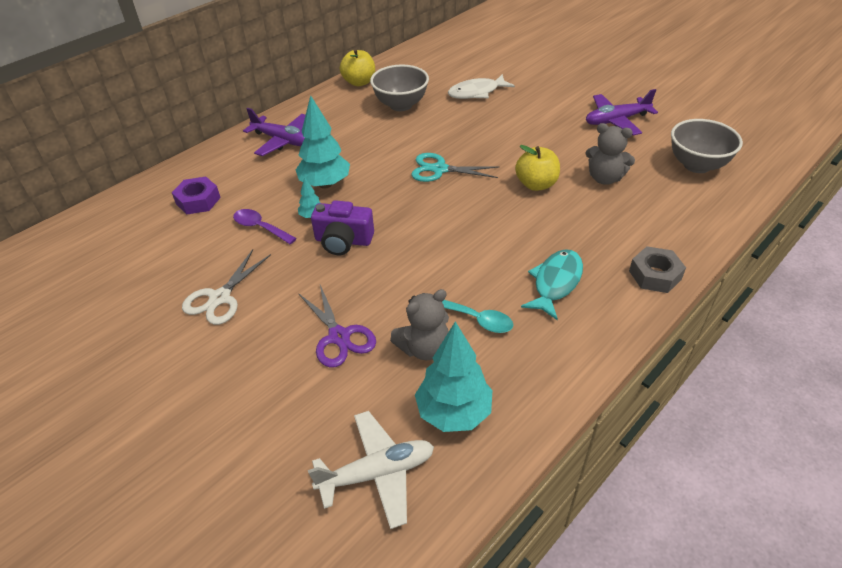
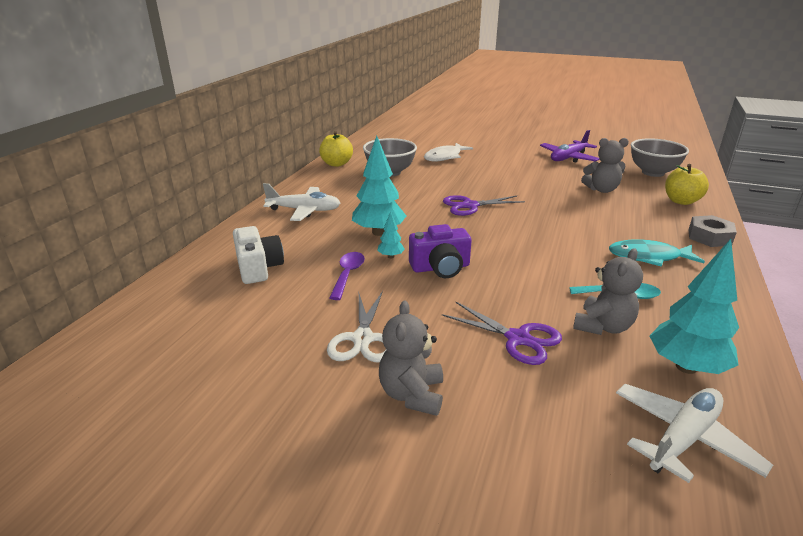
camera: 25 degrees left, 15 degrees down
(198, 201) = (258, 268): purple nut -> white camera
(213, 361) = (412, 394): none -> grey teddy bear
(260, 227) = (348, 275): purple spoon -> purple spoon turned 90 degrees clockwise
(283, 141) = (304, 210): purple plane -> white plane
(439, 169) = (470, 206): turquoise scissors -> purple scissors
(536, 184) = (557, 201): yellow apple -> yellow apple (681, 201)
(555, 283) = (648, 257): turquoise fish -> turquoise fish turned 90 degrees counterclockwise

